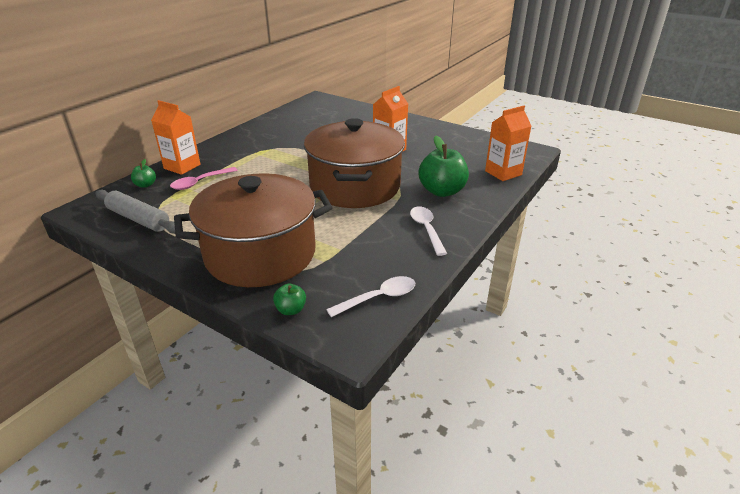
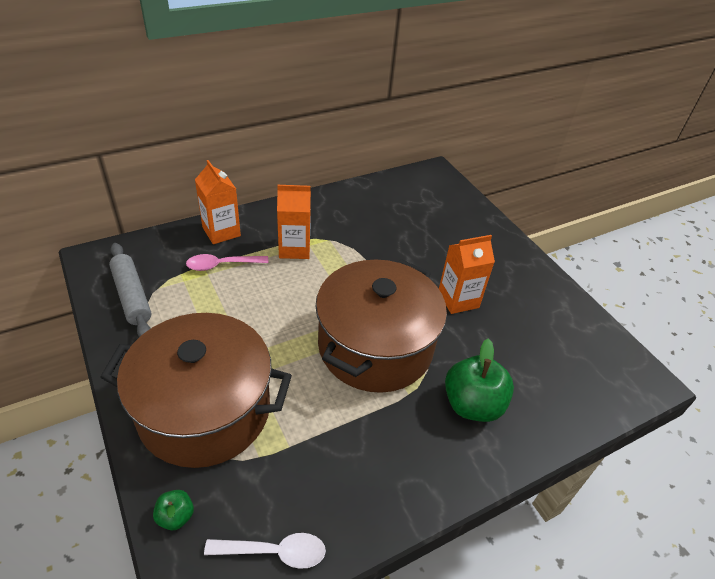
camera: 25 degrees right, 10 degrees up
(145, 185) = (170, 246): green apple -> none
(426, 229) = (406, 464): white spoon -> none
(503, 173) = (577, 408): orange carton -> orange carton (294, 248)

